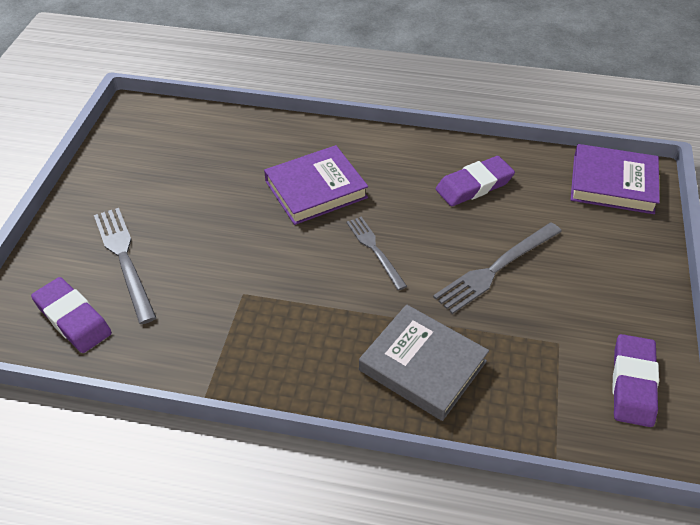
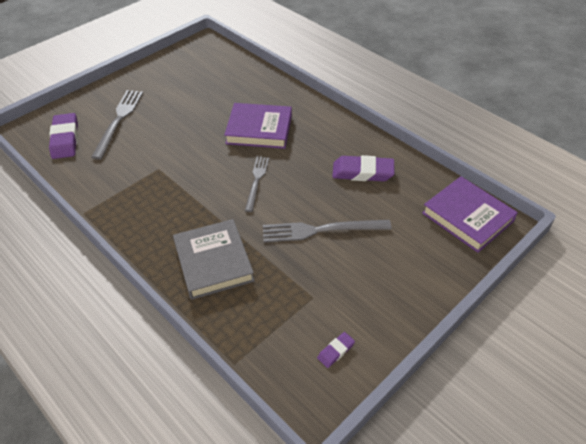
camera: 35 degrees right, 0 degrees up
(633, 383) = (336, 351): purple eraser -> purple eraser, size x0.50

